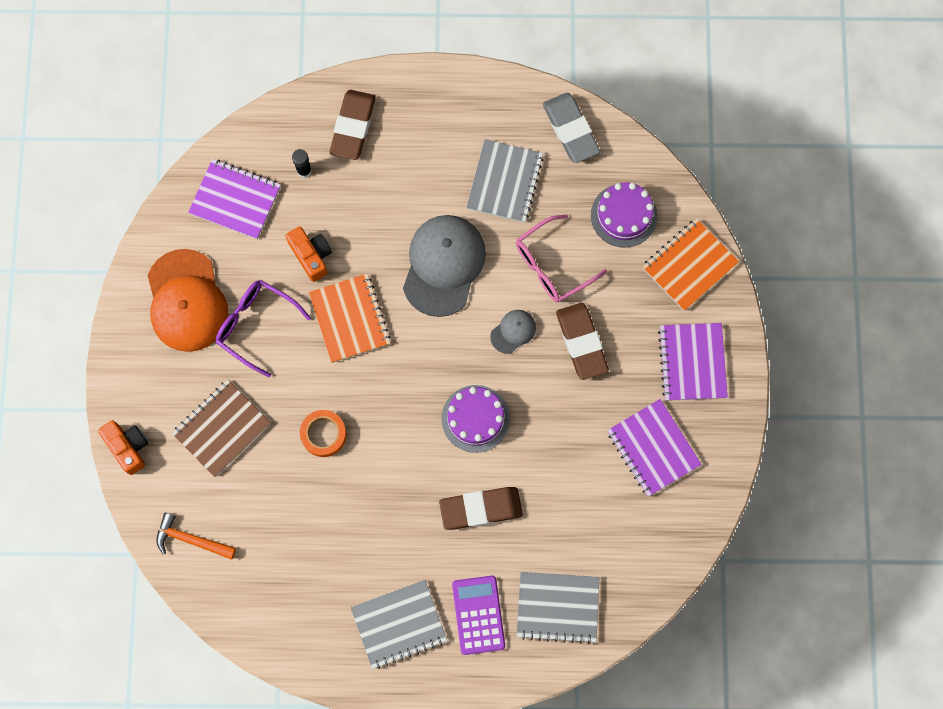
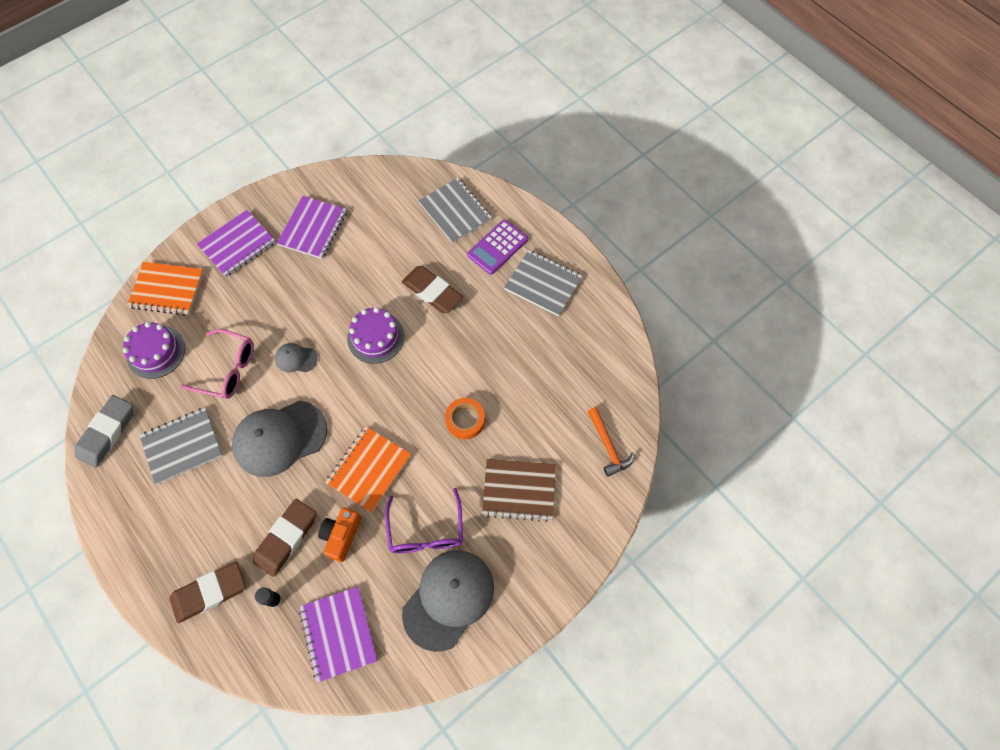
camera: 130 degrees left, 10 degrees down
(128, 447) = (588, 544): orange camera -> none
(186, 301) = (448, 599): orange cap -> grey cap
(581, 342) = (272, 314): brown eraser -> brown eraser (286, 538)

